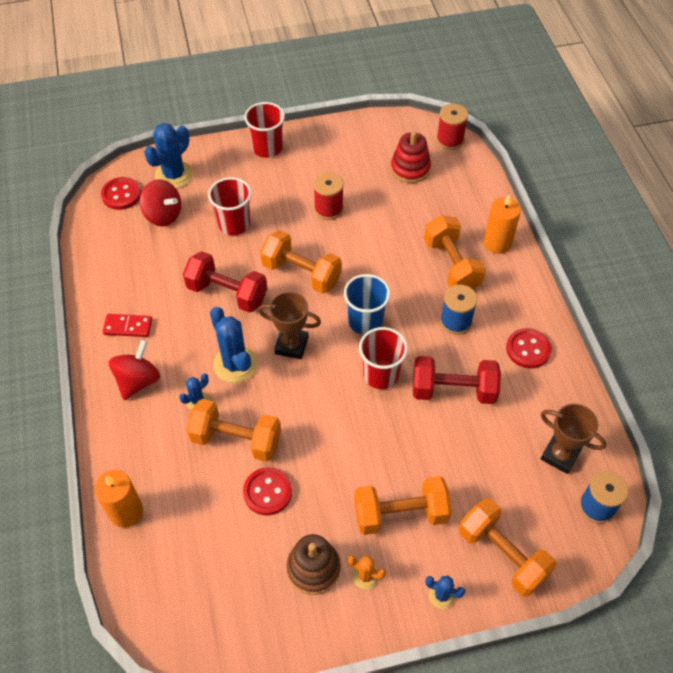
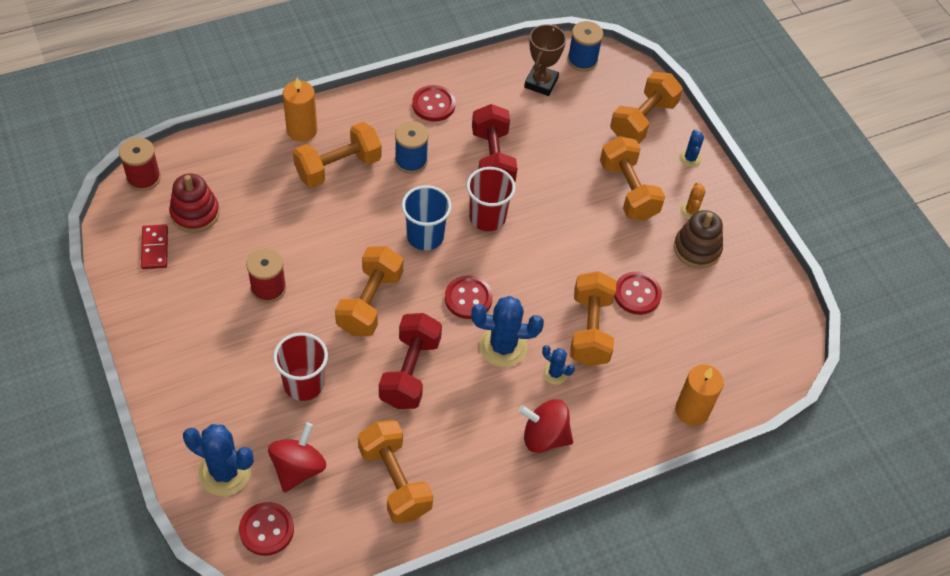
camera: 105 degrees left, 0 degrees up
(128, 327) = (476, 466): red domino -> red domino (155, 248)
(133, 272) = (394, 481): none -> orange dumbbell
(235, 364) = (503, 346): blue cactus -> blue cactus turned 45 degrees clockwise
(267, 148) = (167, 369): red cup -> none
(291, 345) = (468, 298): brown trophy -> red button

